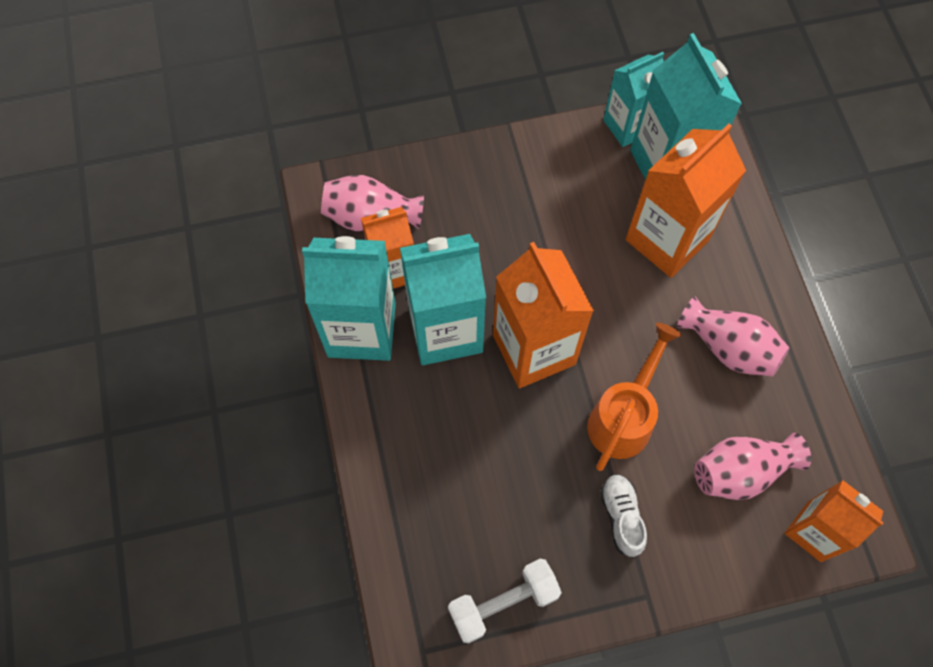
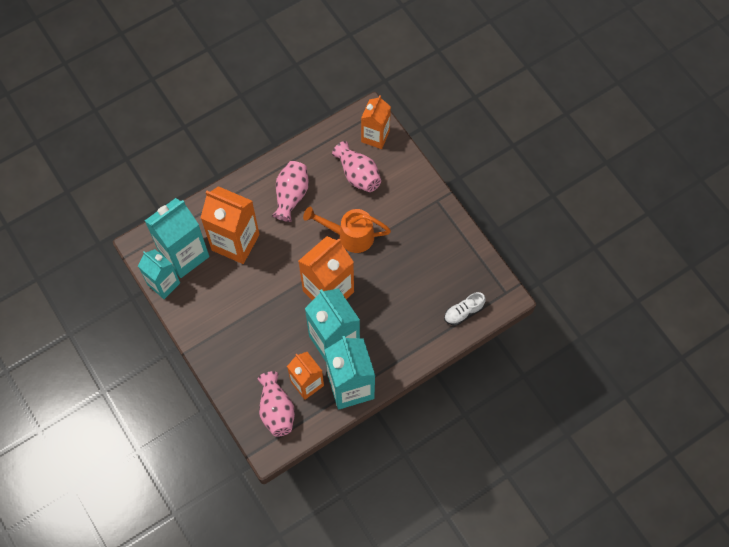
camera: 110 degrees left, 0 degrees up
(503, 603) = (467, 263): white dumbbell -> none
(621, 517) = (403, 222): white shoe -> white shoe (463, 312)

